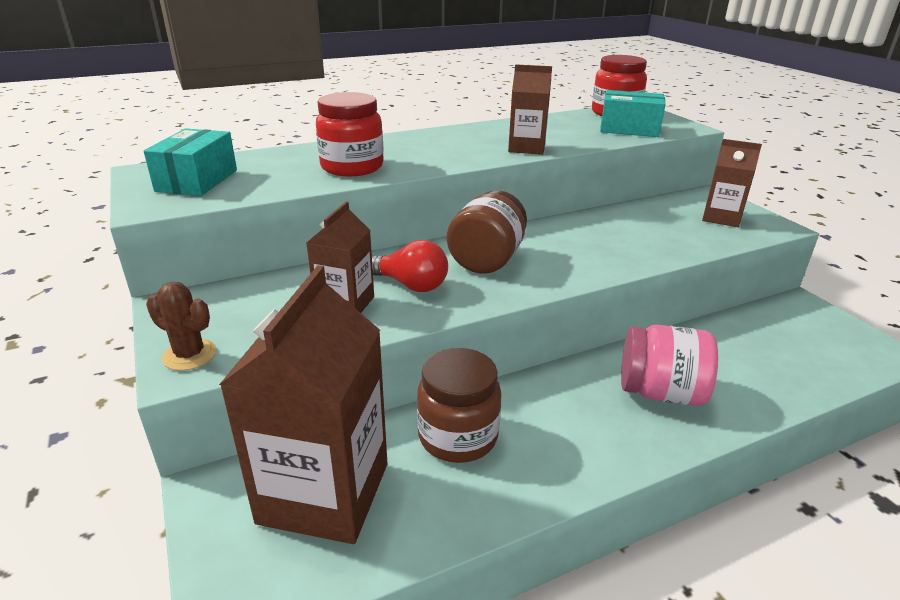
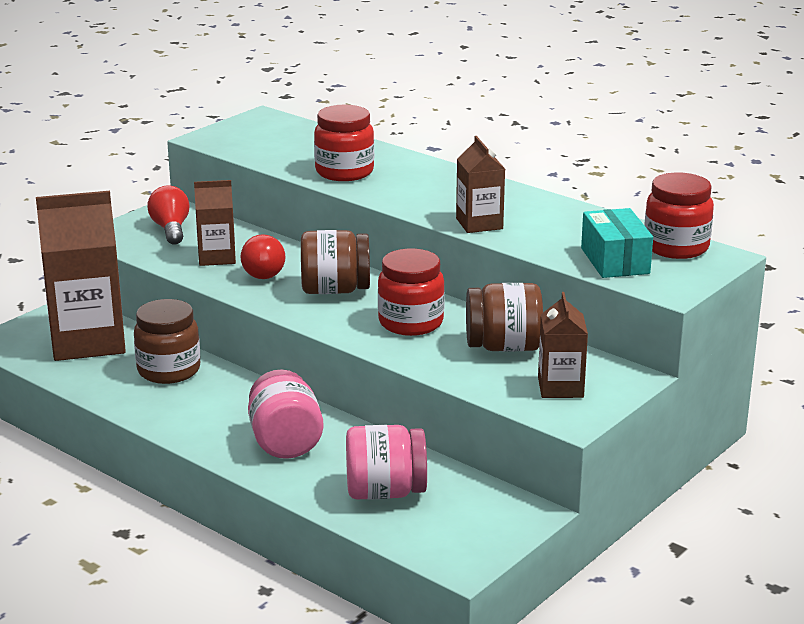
camera: 65 degrees right, 5 degrees down
(189, 355) = (120, 232): brown cactus -> none
(197, 180) = (261, 135): turquoise box -> none
(232, 317) = (171, 229): none -> red light bulb
(579, 243) = (411, 323): none -> red jar
(644, 220) = (503, 347): none -> brown jar
(767, 359) = (385, 492): none -> pink jar

